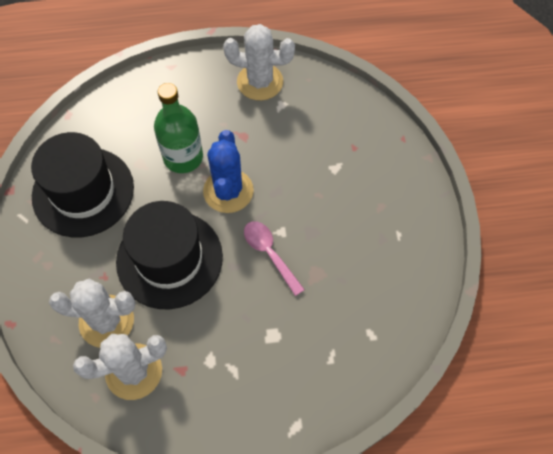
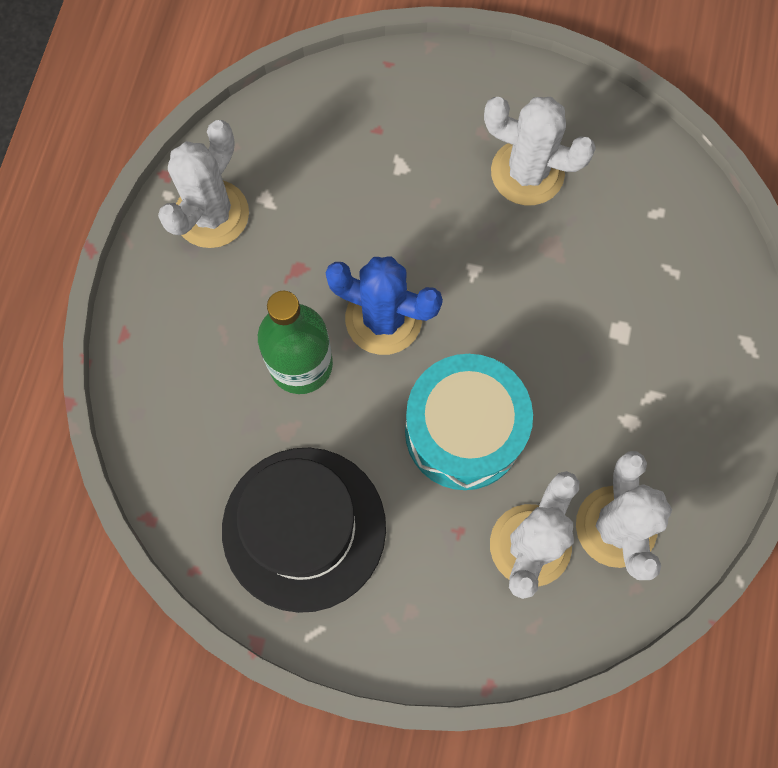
camera: 70 degrees left, 10 degrees up
(169, 259) = (463, 432): black hat -> turquoise drum
(269, 254) = (503, 296): pink spoon -> none
(364, 242) = (527, 173): none -> white cactus

